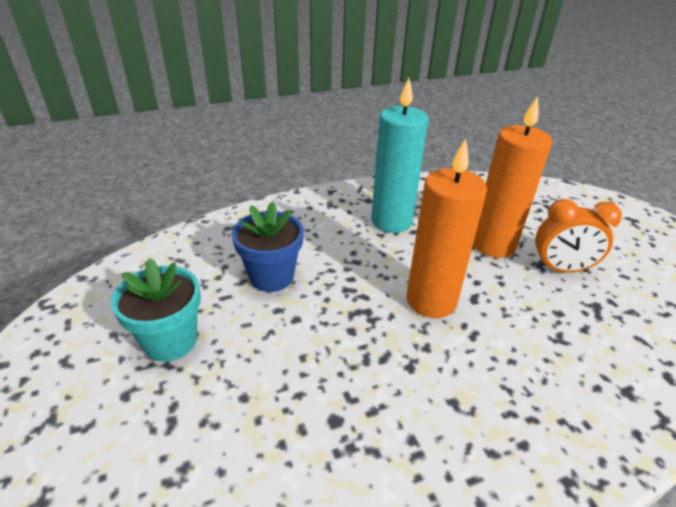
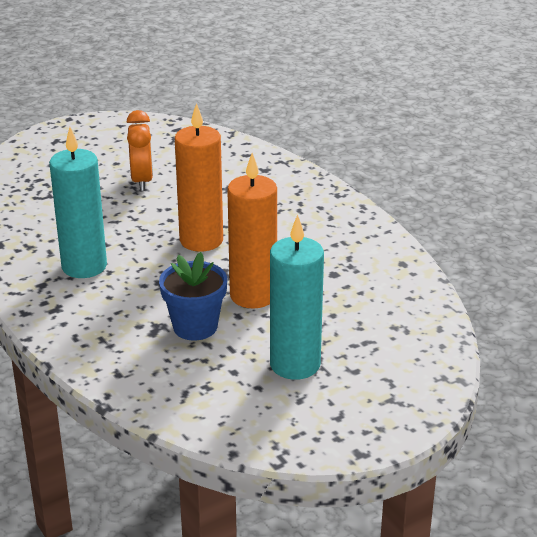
camera: 100 degrees left, 5 degrees down
(170, 341) = (295, 364): turquoise flower pot -> turquoise candle
(493, 245) = (113, 210): orange candle -> orange candle (253, 295)

